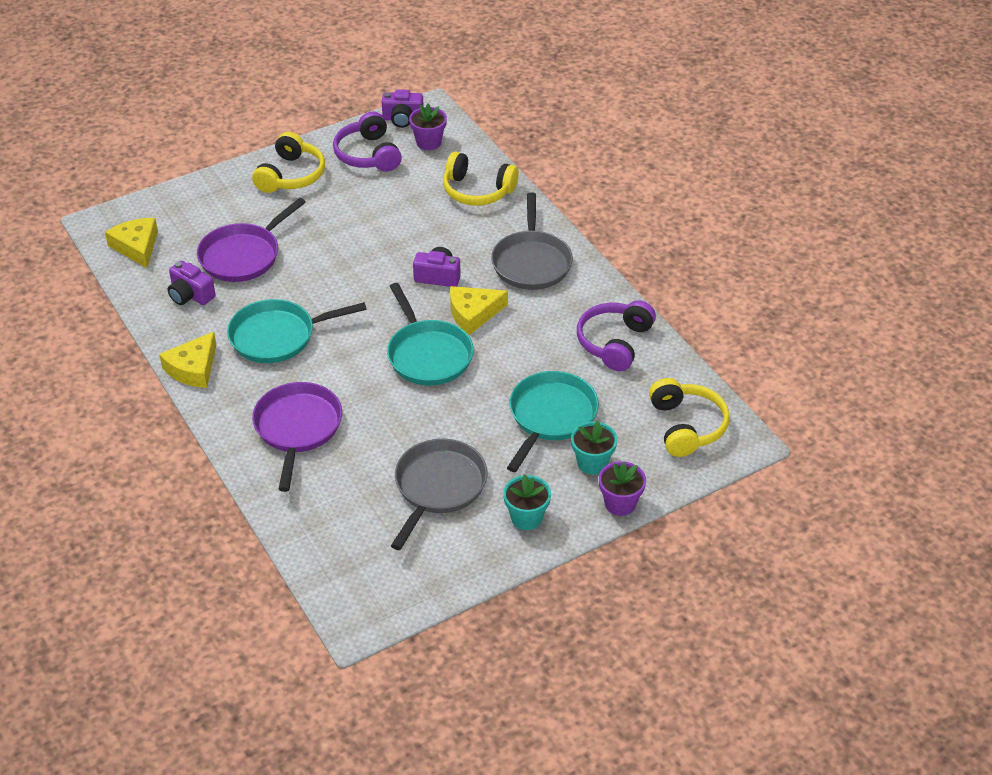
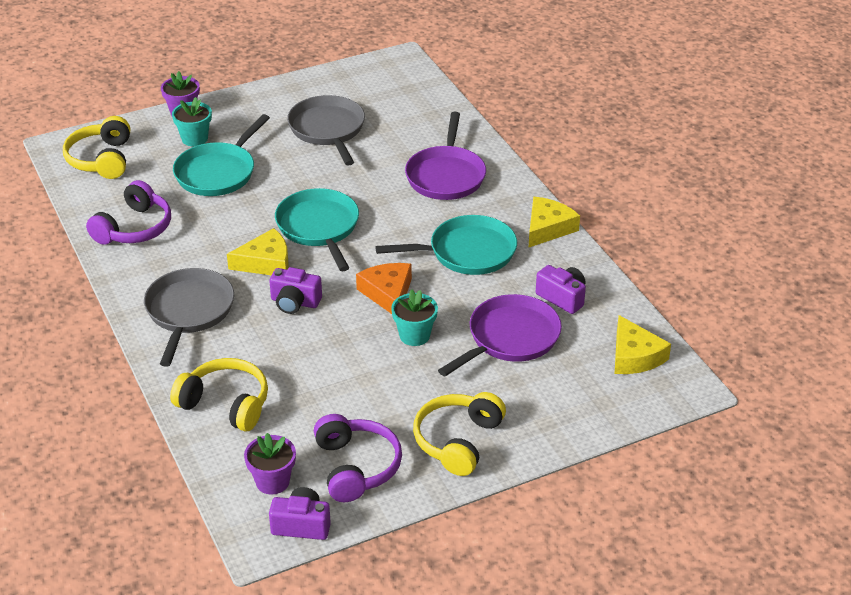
camera: 175 degrees left, 5 degrees down
(353, 290) = (388, 293): none -> orange cheese
(438, 487) = (328, 130): grey pan -> grey pan turned 135 degrees clockwise
(526, 518) = (261, 108): turquoise flower pot -> turquoise flower pot (414, 335)

